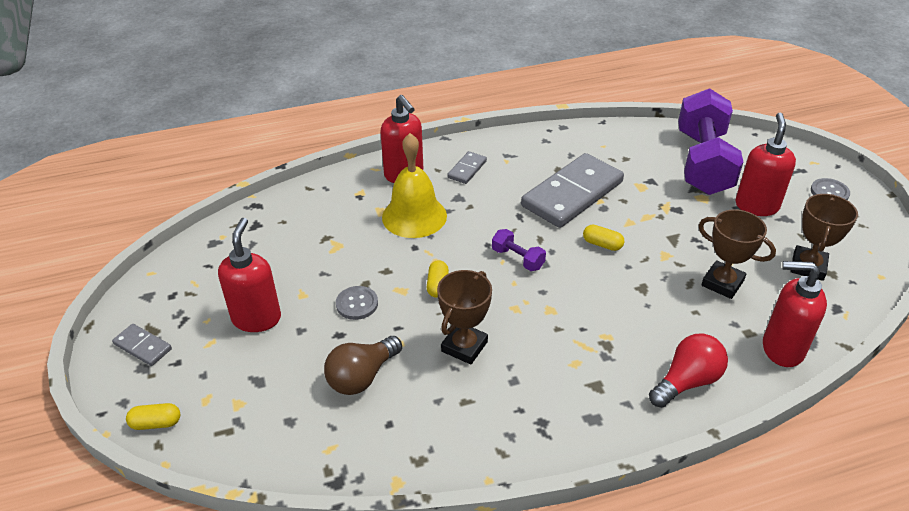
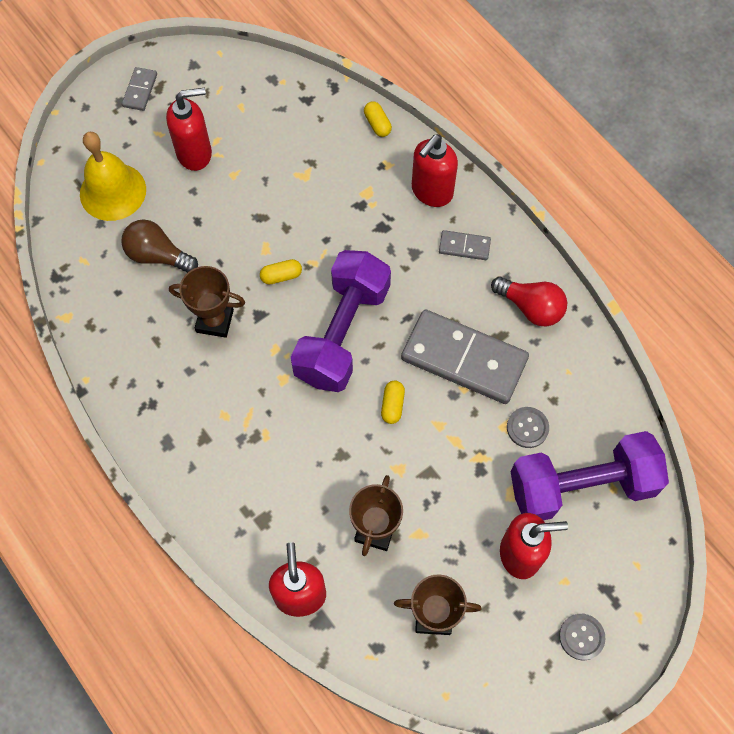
camera: 70 degrees right, 25 degrees up
(156, 423) = (73, 137): yellow capsule -> yellow capsule (377, 124)
(357, 304) = (236, 220): grey button -> grey button (527, 428)
(414, 216) = (370, 224): yellow bell -> yellow bell (113, 191)
(517, 259) = (342, 333): purple dumbbell -> purple dumbbell, size x2.44
(687, 381) = (231, 513): red light bulb -> red light bulb (531, 307)

